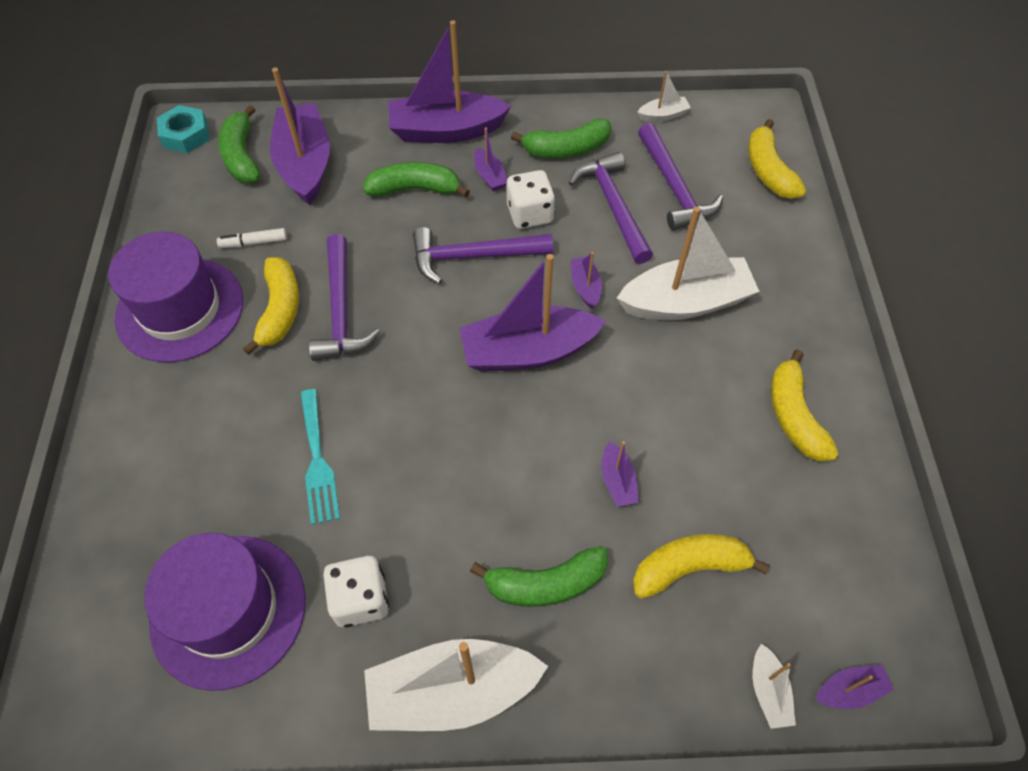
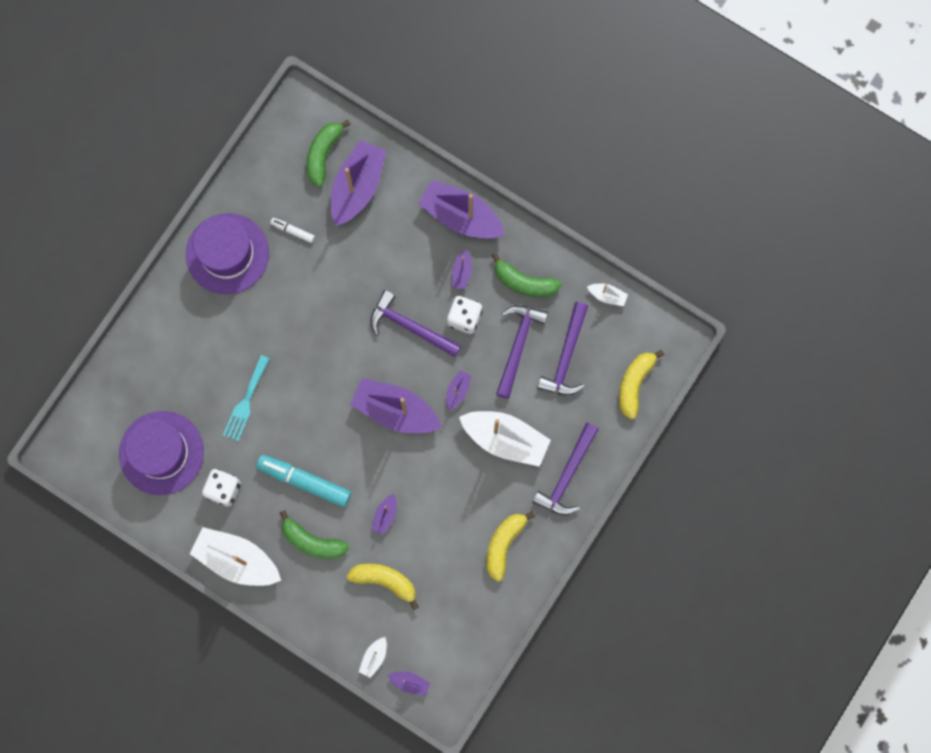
camera: 35 degrees right, 20 degrees up
(186, 135) = (299, 112): turquoise nut -> none
(280, 310) = (280, 291): yellow banana -> none
(341, 311) = (312, 314): purple hammer -> purple hammer (567, 476)
(415, 189) = (410, 252): green banana -> none
(473, 510) = (304, 481): none -> turquoise marker

